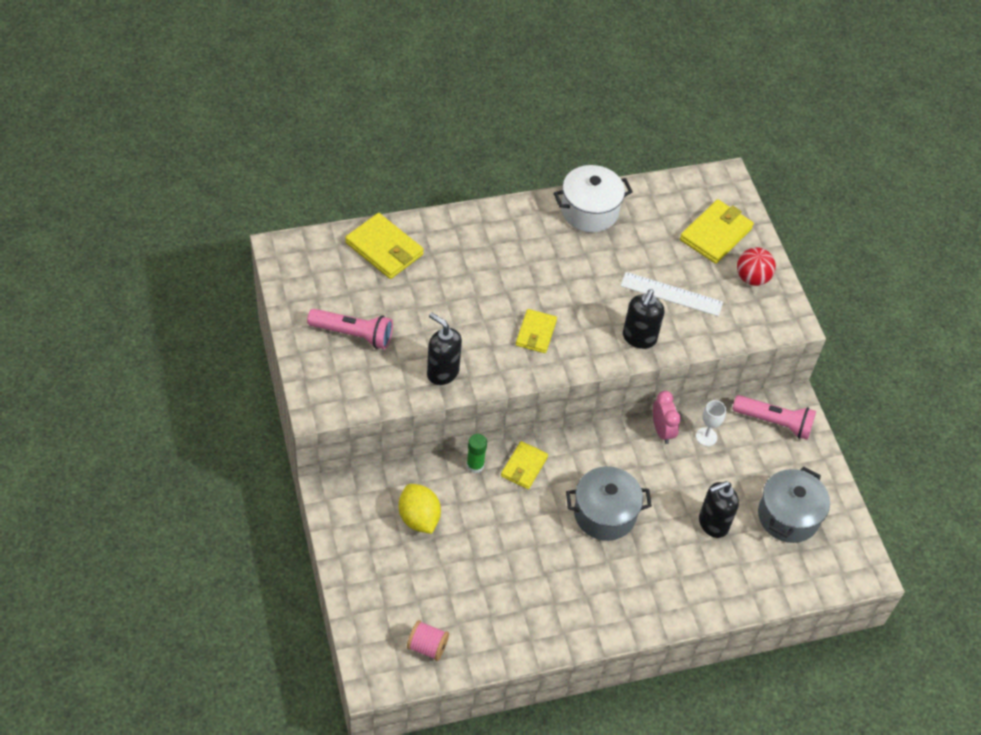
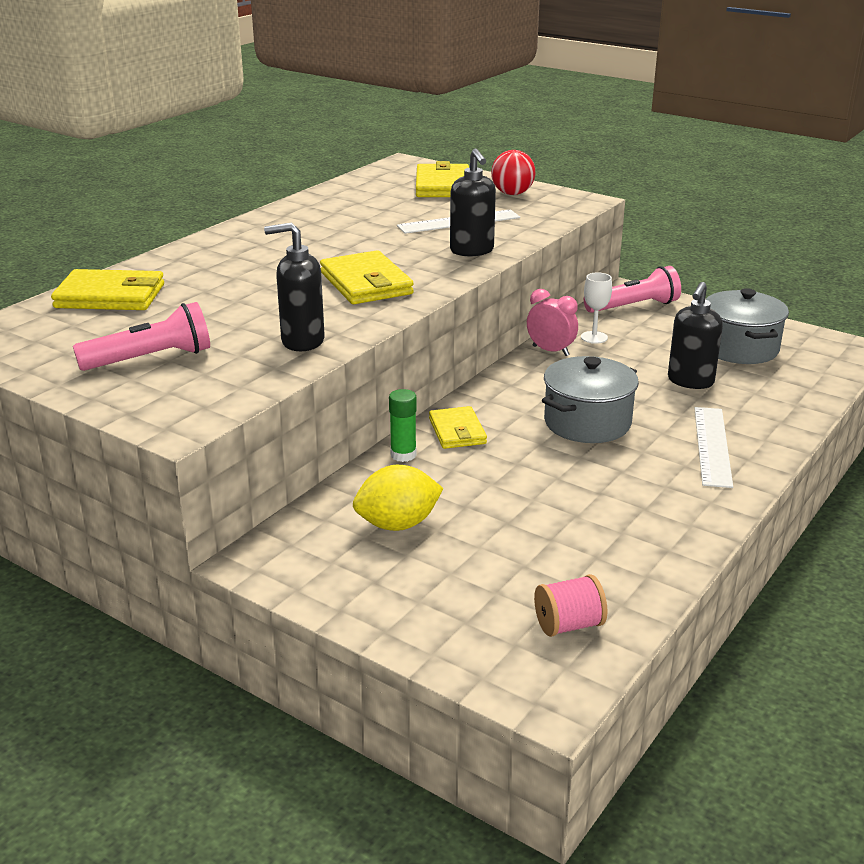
camera: 35 degrees left, 25 degrees down
(419, 518) = (398, 524): yellow lemon -> yellow lemon turned 45 degrees counterclockwise
(536, 333) = (366, 283): yellow wallet -> yellow wallet, size x1.54
(589, 211) = (307, 210): white pot -> none
(652, 586) = (712, 446): none -> white ruler

